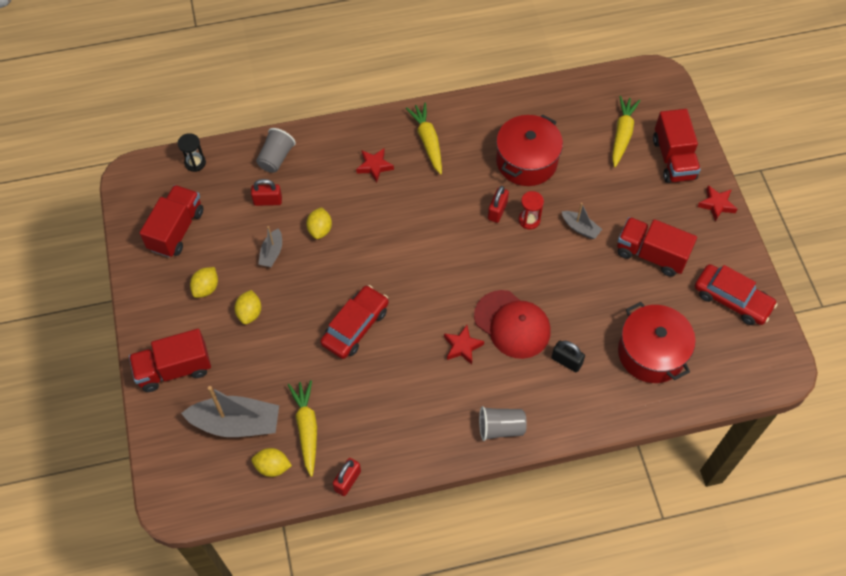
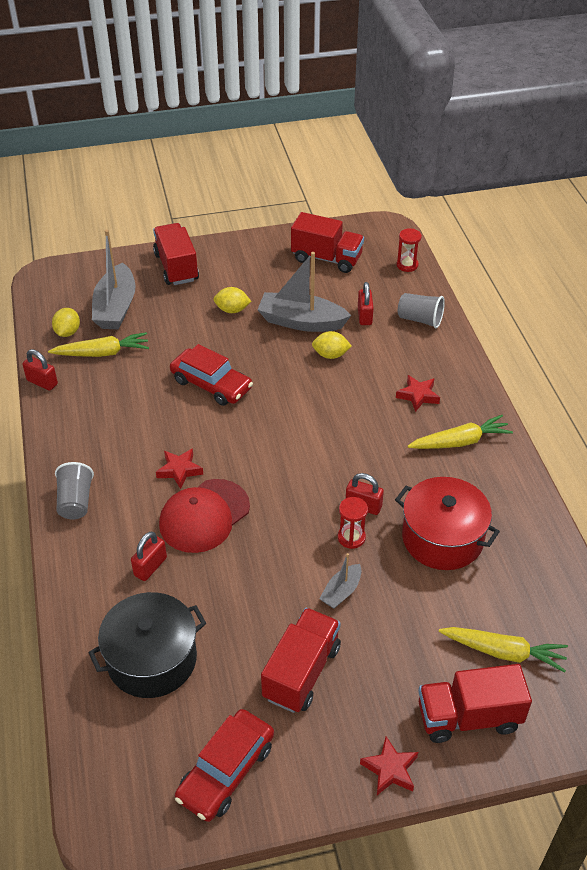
camera: 90 degrees right, 15 degrees down
(195, 163) = (407, 265): black hourglass -> red hourglass
(206, 288) = (261, 281): yellow lemon -> none
(272, 253) = (301, 322): grey boat -> grey boat, size x1.98
(566, 361) = (150, 566): black padlock -> red padlock
(651, 353) = (152, 659): red pot -> black pot

